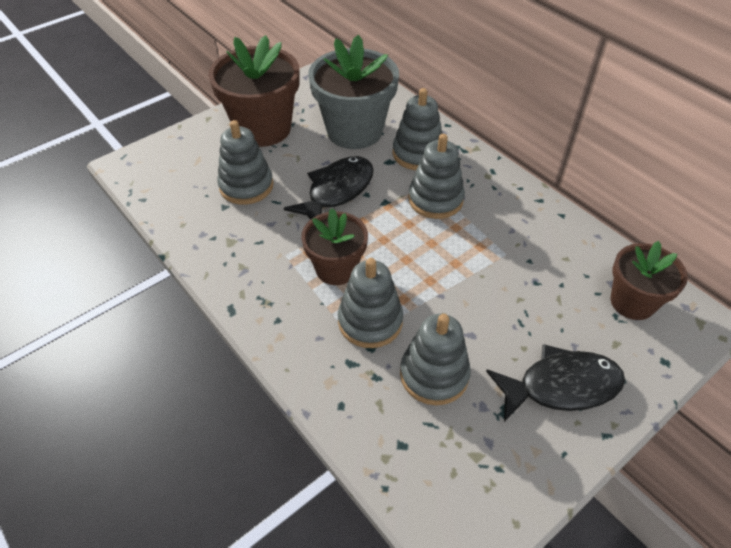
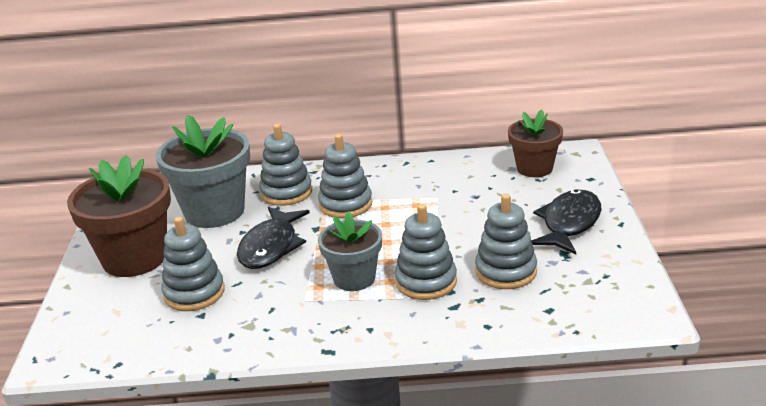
camera: 50 degrees left, 20 degrees down
(336, 269) = (354, 278): brown flower pot -> grey flower pot
(337, 191) = (271, 247): black fish -> black fish turned 150 degrees counterclockwise

